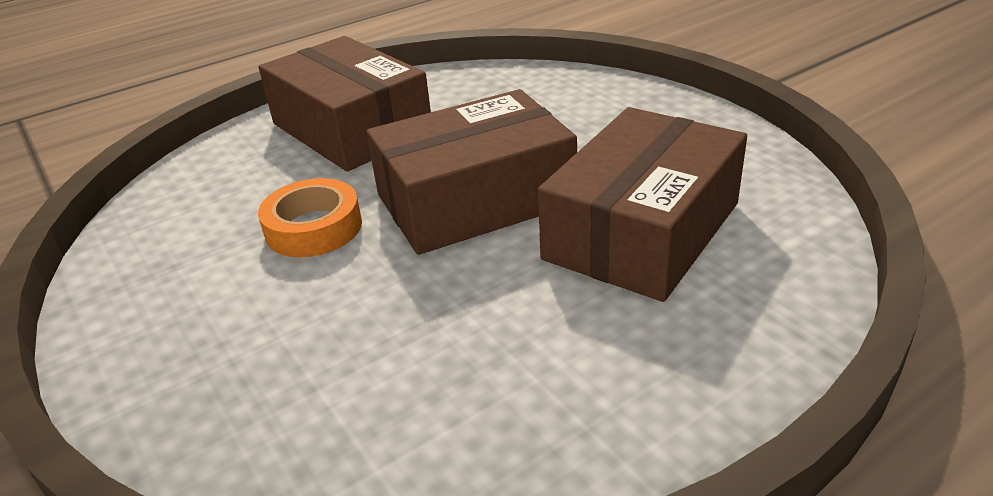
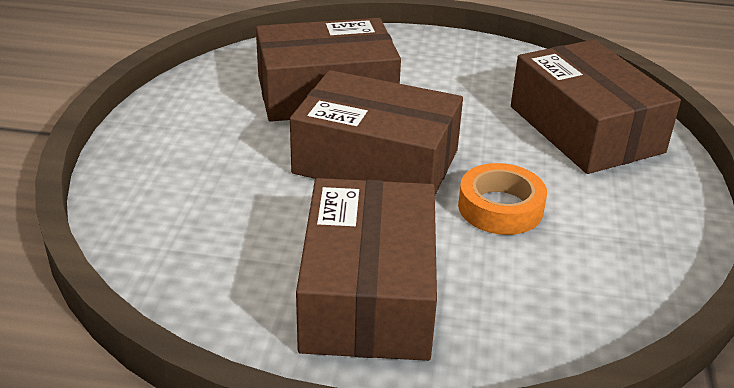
camera: 140 degrees left, 0 degrees up
(293, 386) = (585, 129): none -> brown box

